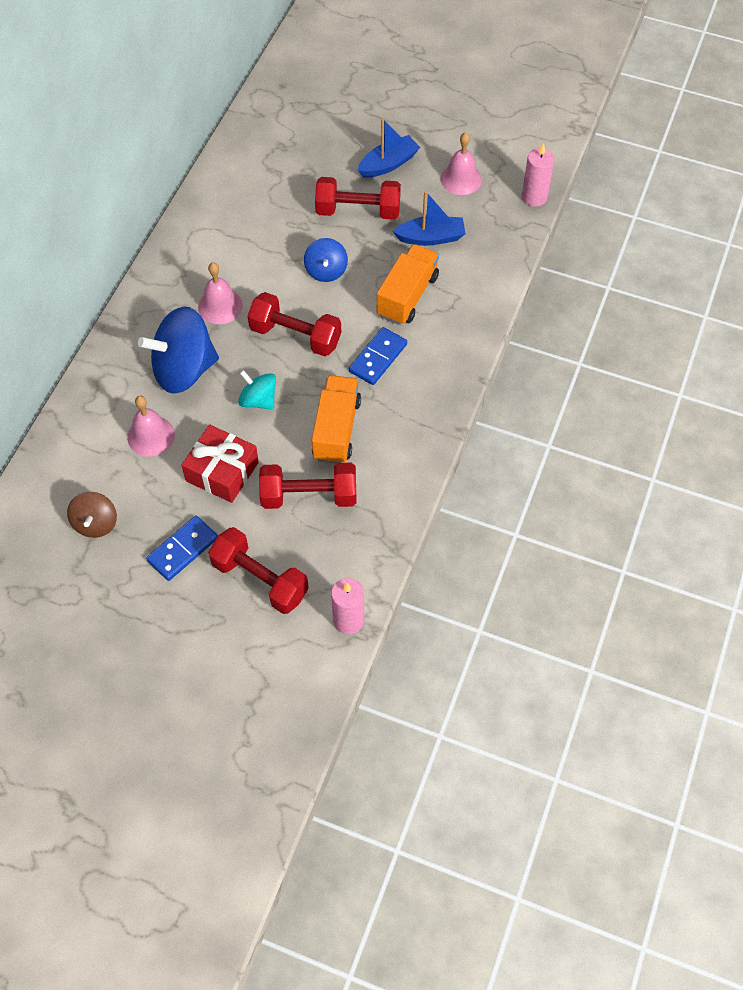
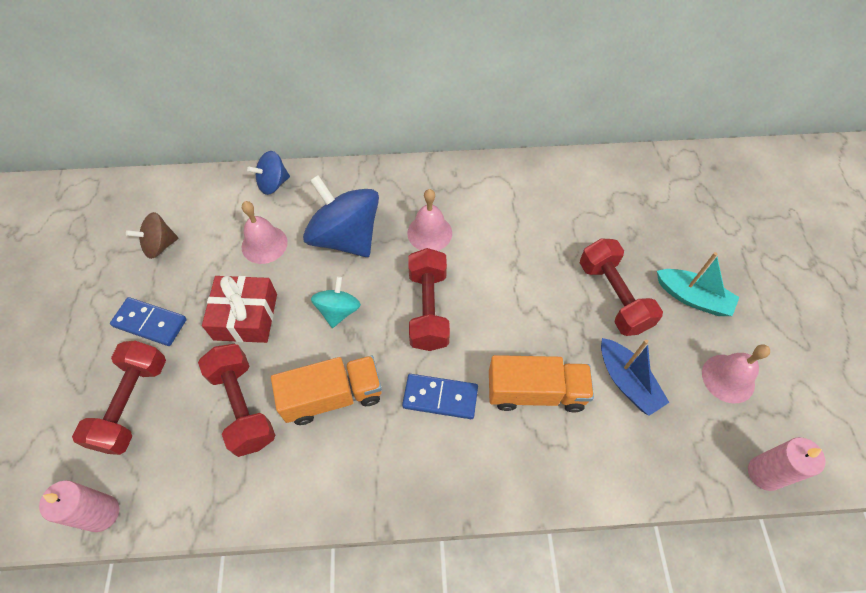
camera: 65 degrees right, 0 degrees up
(326, 271) = (521, 301): blue spinning top -> blue spinning top (273, 184)
(388, 164) = (692, 298): blue boat -> turquoise boat

